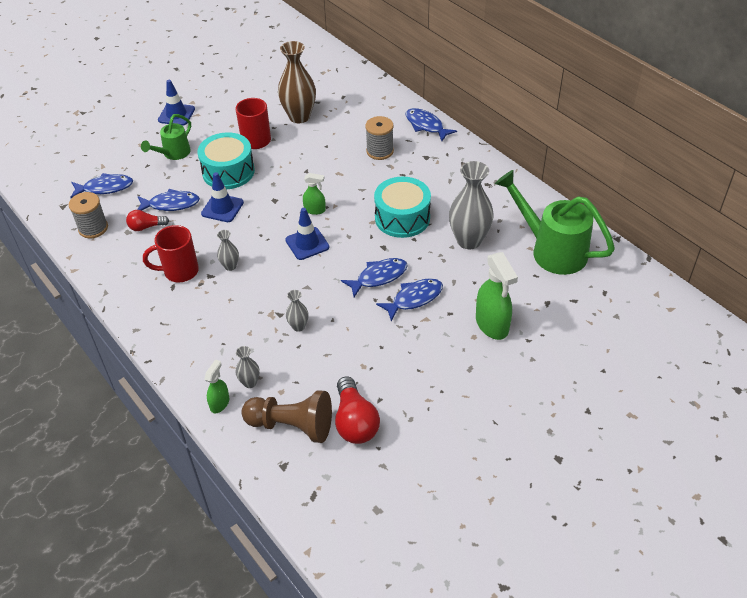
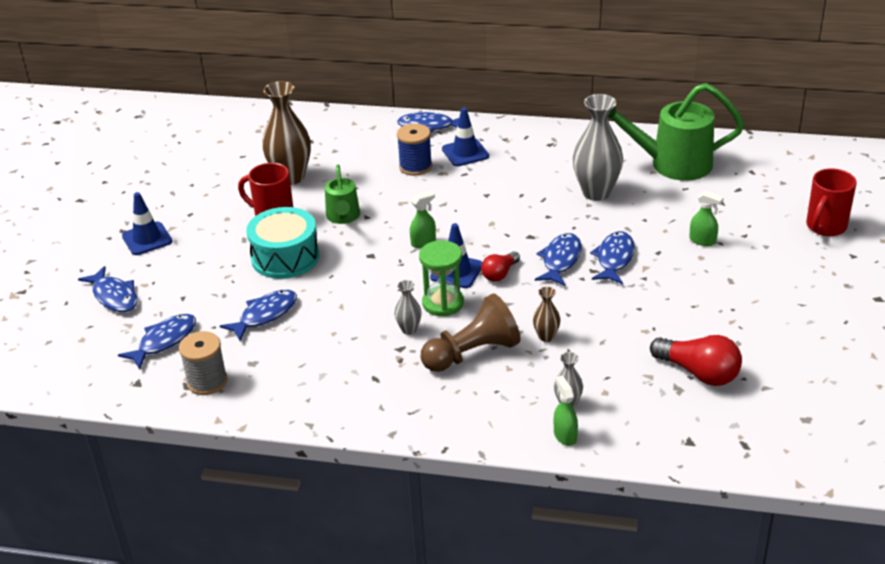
camera: 40 degrees left, 10 degrees down
(117, 143) = (114, 296): none -> blue fish
(146, 227) = (267, 348): red light bulb -> red light bulb (500, 274)
(173, 154) = (198, 273): green watering can -> green watering can (343, 217)
(180, 271) = (363, 362): red mug -> red mug (825, 227)
(222, 208) = (326, 289): blue traffic cone -> blue traffic cone (465, 153)
(271, 261) = (443, 303): none -> green hourglass
(292, 425) = (652, 409): brown pawn -> brown pawn (472, 353)
(298, 326) = (546, 336): grey vase -> brown vase
(380, 151) = (415, 166): grey spool -> blue spool
(402, 218) = (514, 206): turquoise drum -> none
(492, 325) = (702, 241): green spray bottle -> green spray bottle, size x0.55

